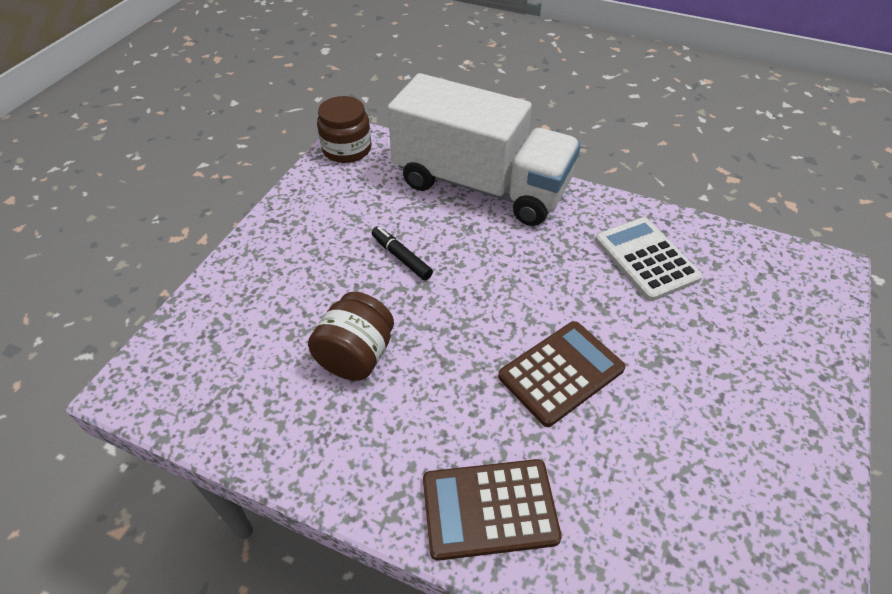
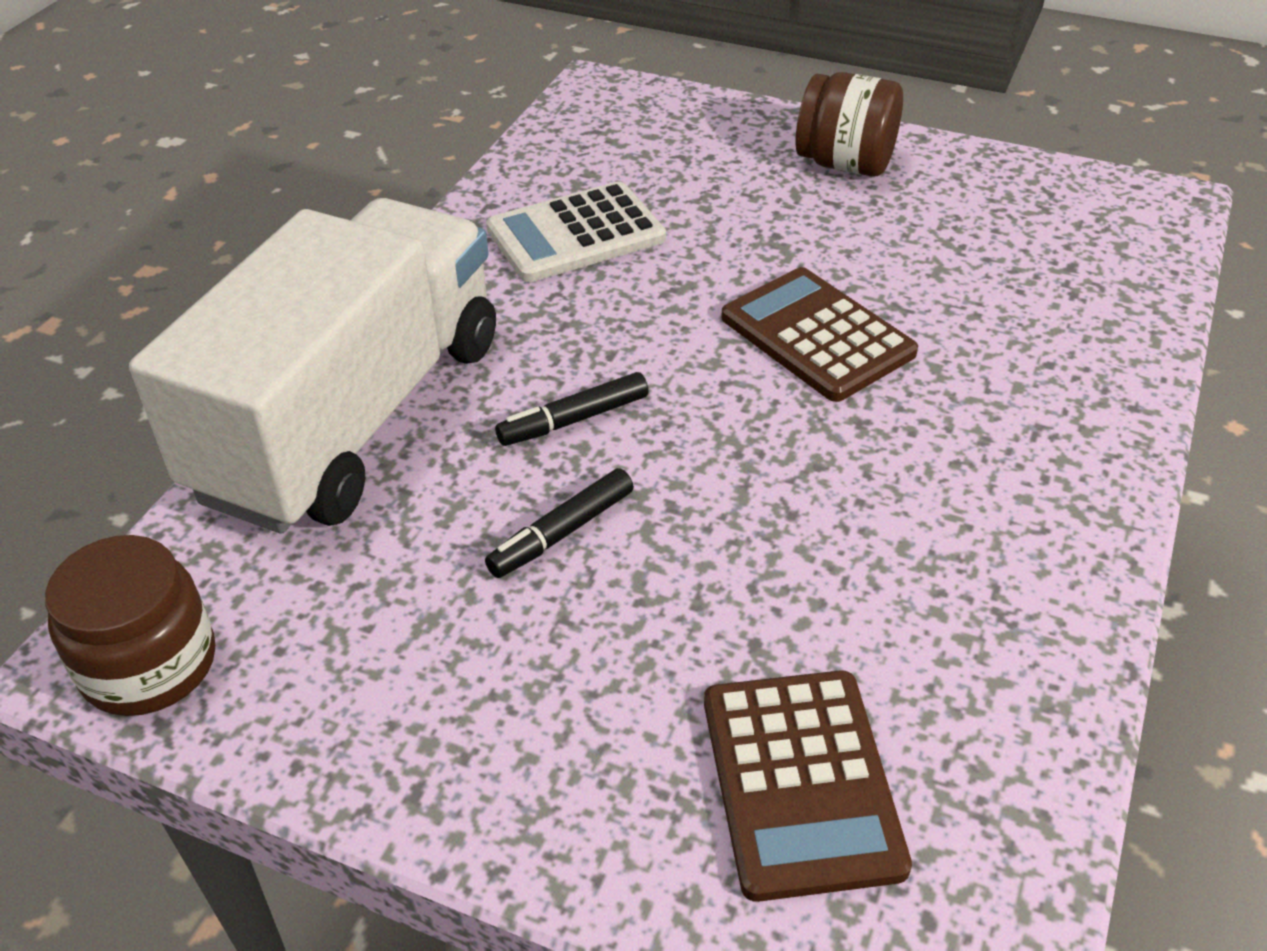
camera: 90 degrees left, 5 degrees down
(356, 355) = (822, 584): brown jar -> brown jar (845, 164)
(480, 260) = (573, 420): none -> black marker
(489, 509) = (1064, 414): brown calculator -> brown calculator (801, 782)

